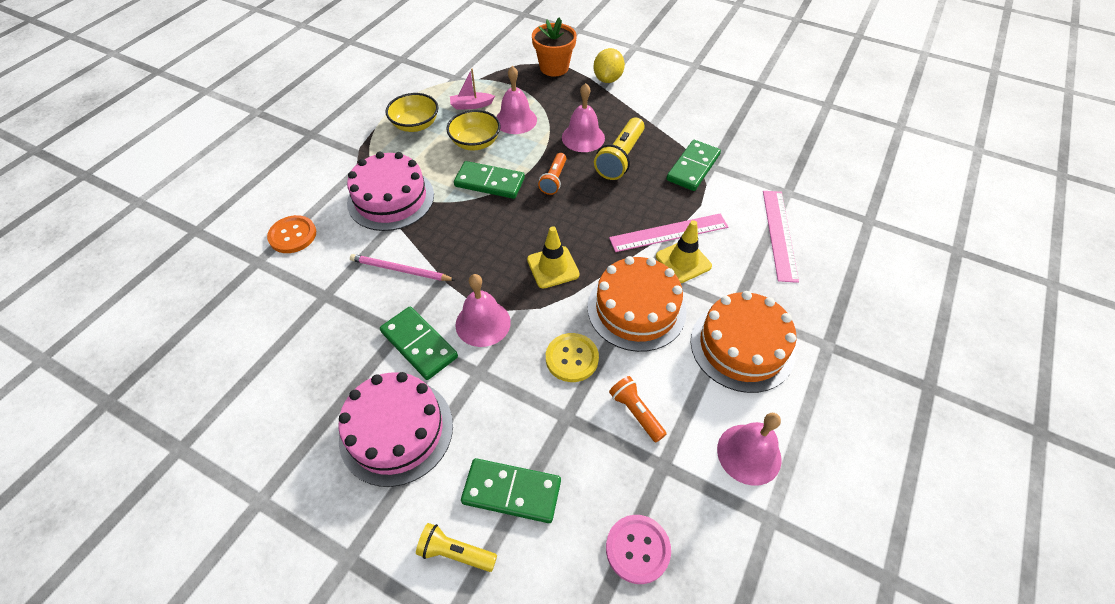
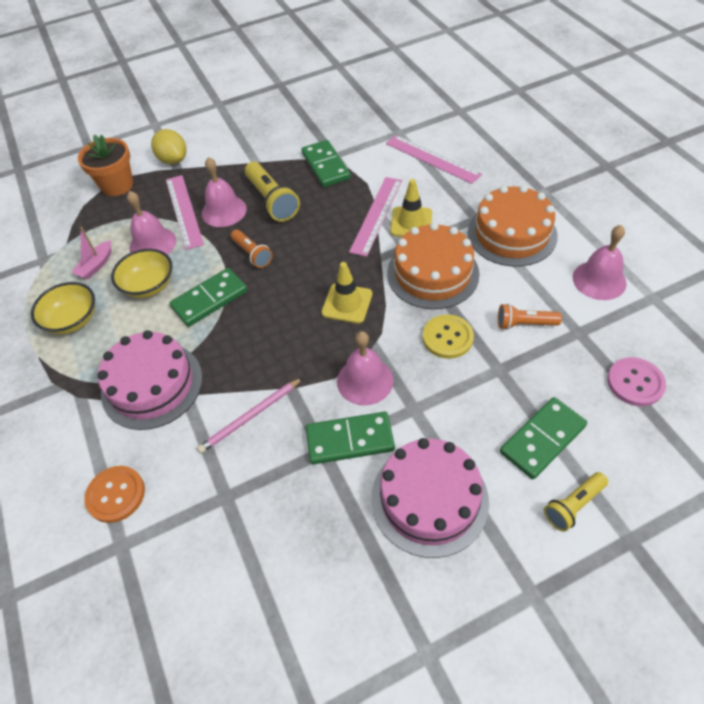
camera: 50 degrees left, 0 degrees up
(562, 116) = (184, 211): none -> pink ruler

